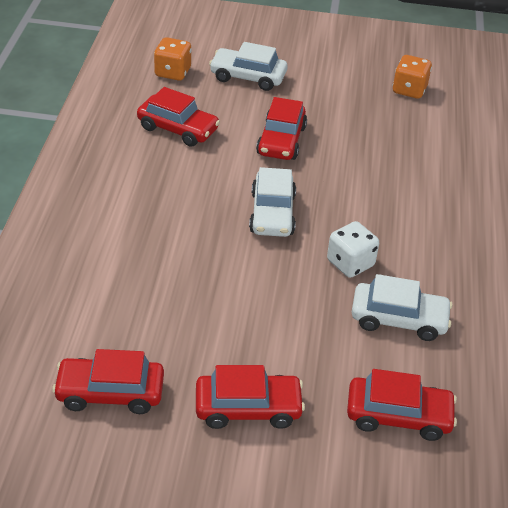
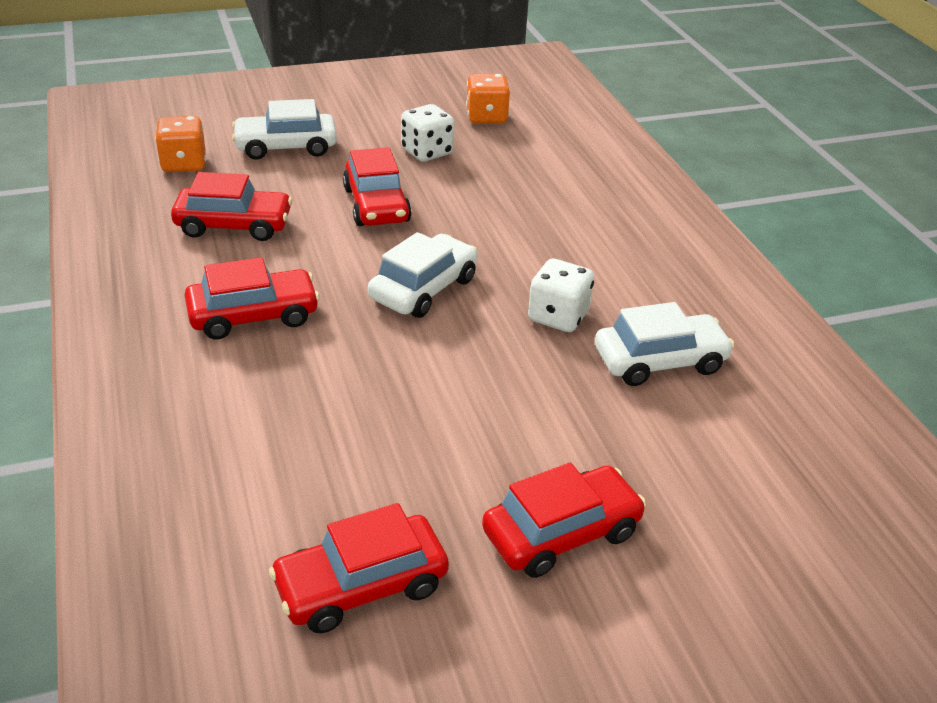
camera: 25 degrees left, 5 degrees down
(272, 213) = (423, 289): white car -> white car turned 120 degrees counterclockwise
(344, 108) = (427, 152): none -> white dice
(398, 415) = (744, 472): red car -> red car (253, 316)

